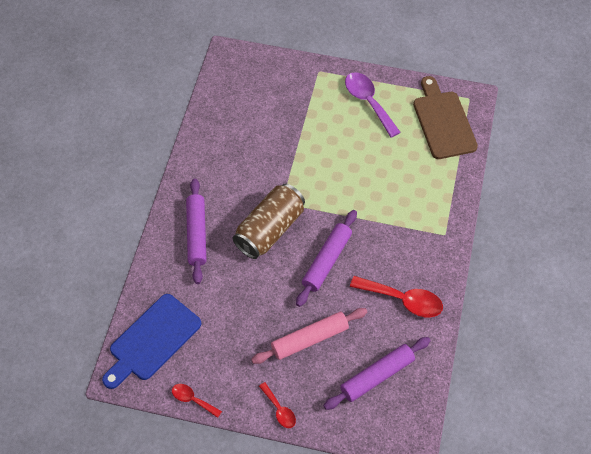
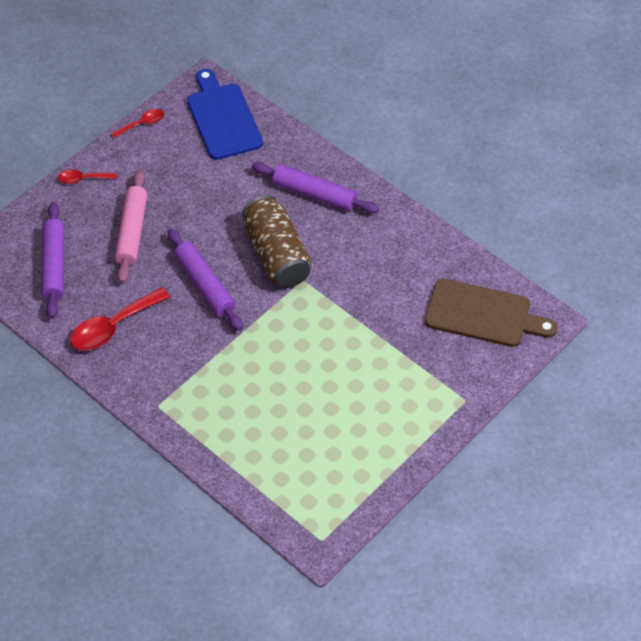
camera: 120 degrees right, 5 degrees down
(368, 102) = (385, 427): purple spoon -> none
(443, 121) = (305, 490): brown cutting board -> brown cutting board (483, 315)

